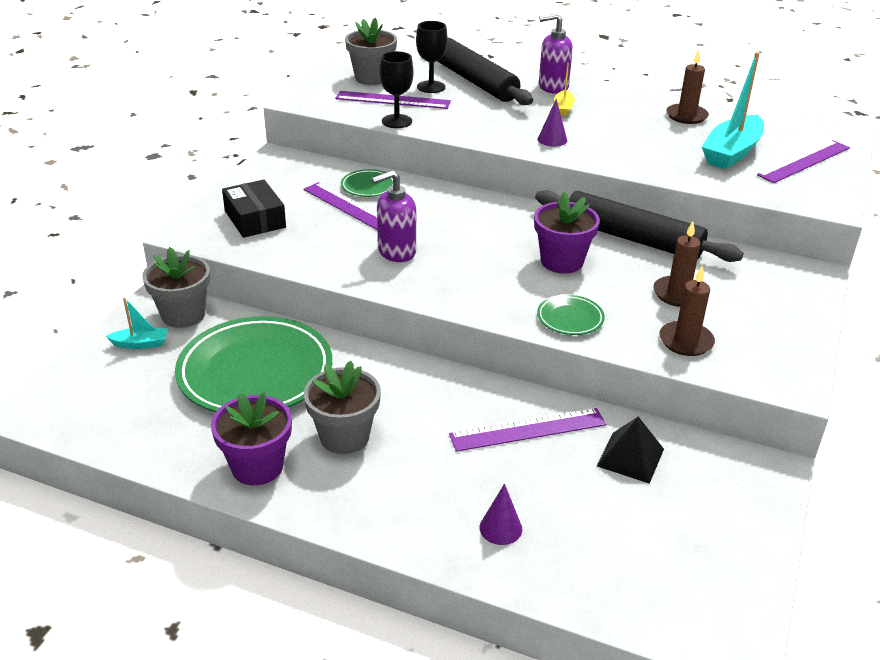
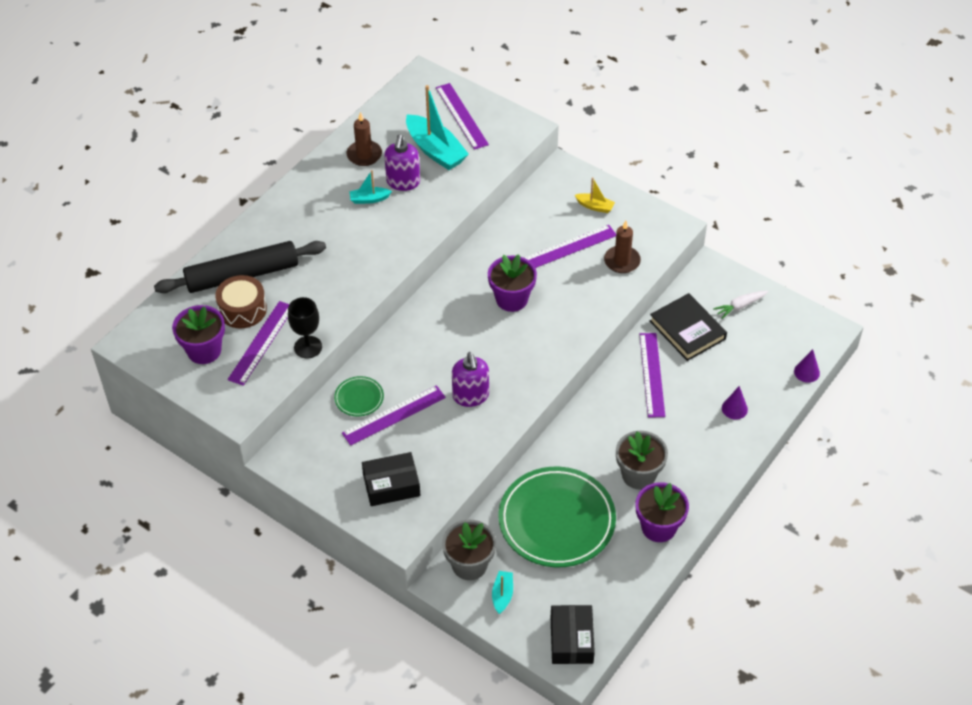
camera: 75 degrees left, 15 degrees up
(72, 406) = (571, 640): none -> black box
(372, 78) = (204, 350): grey flower pot -> purple flower pot
(431, 87) = (242, 309): black goblet -> brown drum
(552, 139) = (378, 250): purple cone -> purple cone (806, 372)
(553, 87) = (276, 223): purple soap dispenser -> purple soap dispenser (403, 182)
(563, 108) = (322, 228): yellow boat -> yellow boat (595, 206)
(570, 318) = (583, 313): green plate -> none
(623, 126) = (369, 199): none -> turquoise boat
(630, 457) = (687, 330): black pyramid -> black book
(632, 238) = (491, 249): black rolling pin -> none
(678, 294) = (568, 247): brown candle -> purple ruler
(715, 514) = (740, 306): none -> white carrot

